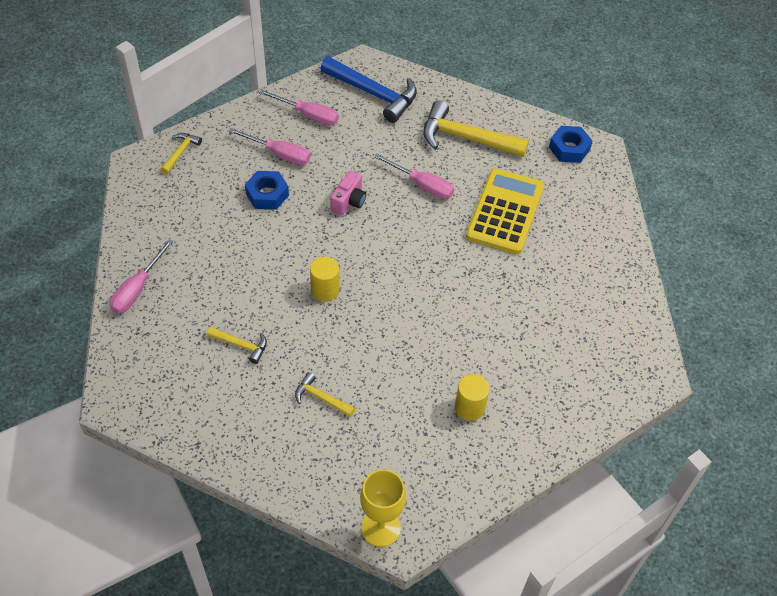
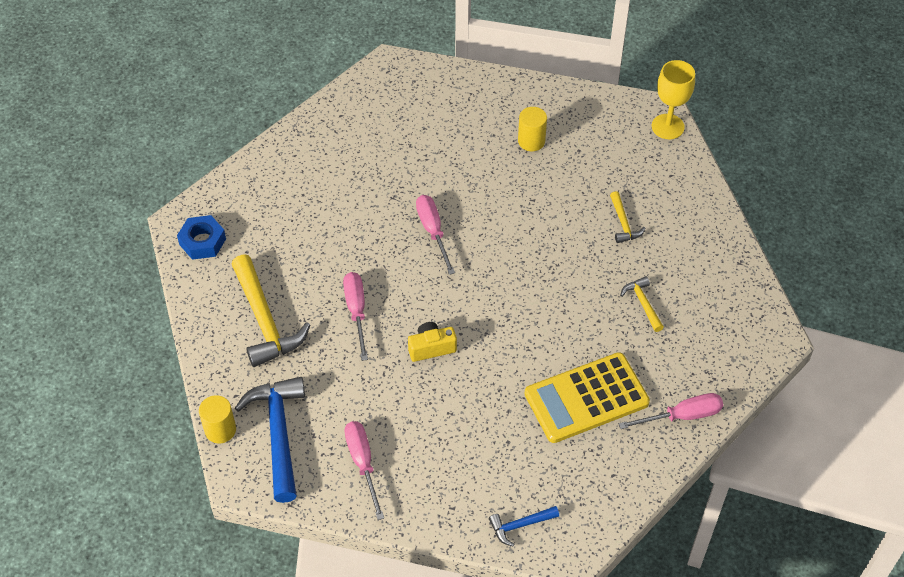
camera: 130 degrees left, 0 degrees up
(180, 152) = (520, 525): yellow hammer -> blue hammer
(267, 194) = (490, 413): blue nut -> none
(279, 154) = (435, 444): pink screwdriver -> pink screwdriver (433, 231)
(325, 290) = (536, 292): yellow cylinder -> yellow cylinder (220, 430)
(349, 201) = (431, 348): pink camera -> yellow camera
(505, 212) = (325, 237): yellow calculator -> yellow calculator (586, 398)

